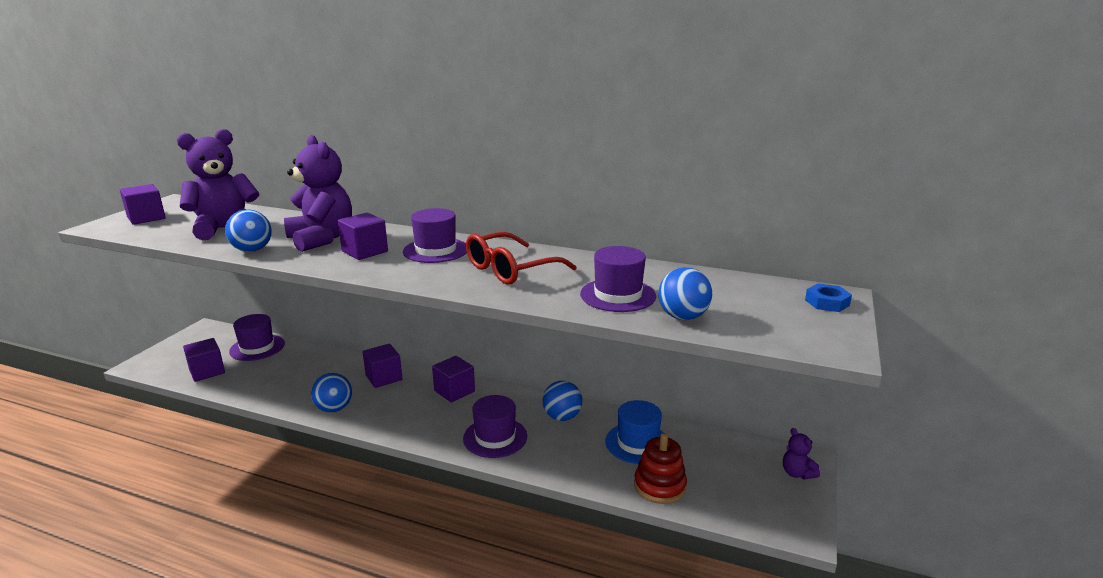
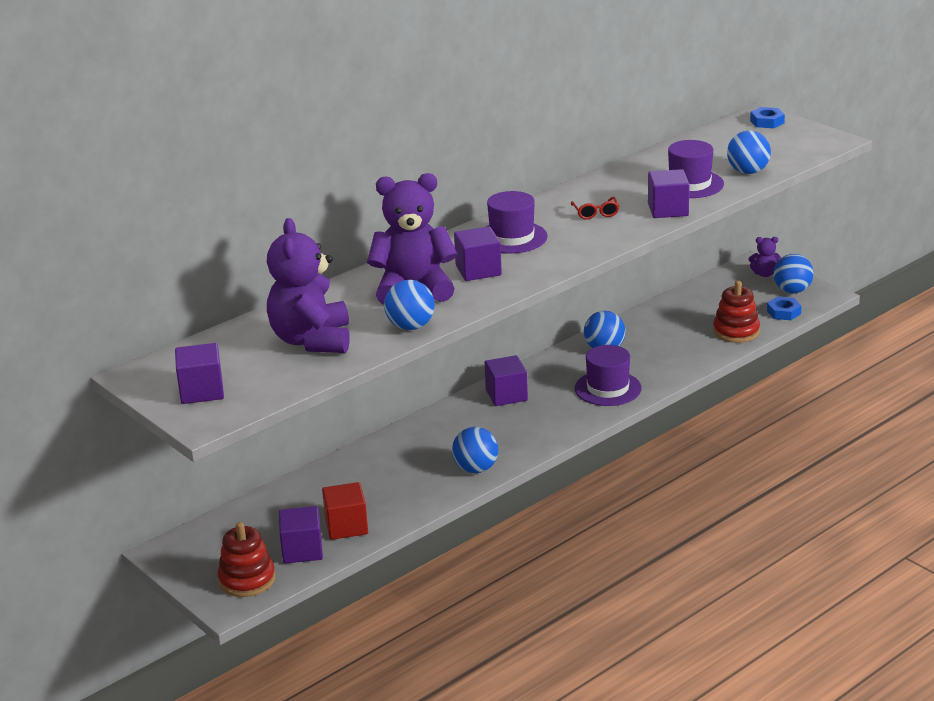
camera: 60 degrees left, 5 degrees up
(169, 363) = (247, 580): none -> red stacking toy
(240, 379) = (346, 526): none -> red cube
(257, 347) = (271, 511): purple hat -> none
(384, 377) = (437, 432): purple cube -> purple cube (668, 210)
(511, 269) = (595, 213): red glasses -> red glasses, size x0.48
(637, 443) = (674, 325): blue hat -> none
(731, 509) = (783, 312): none -> blue nut
(784, 503) = (792, 291): none -> blue ball

